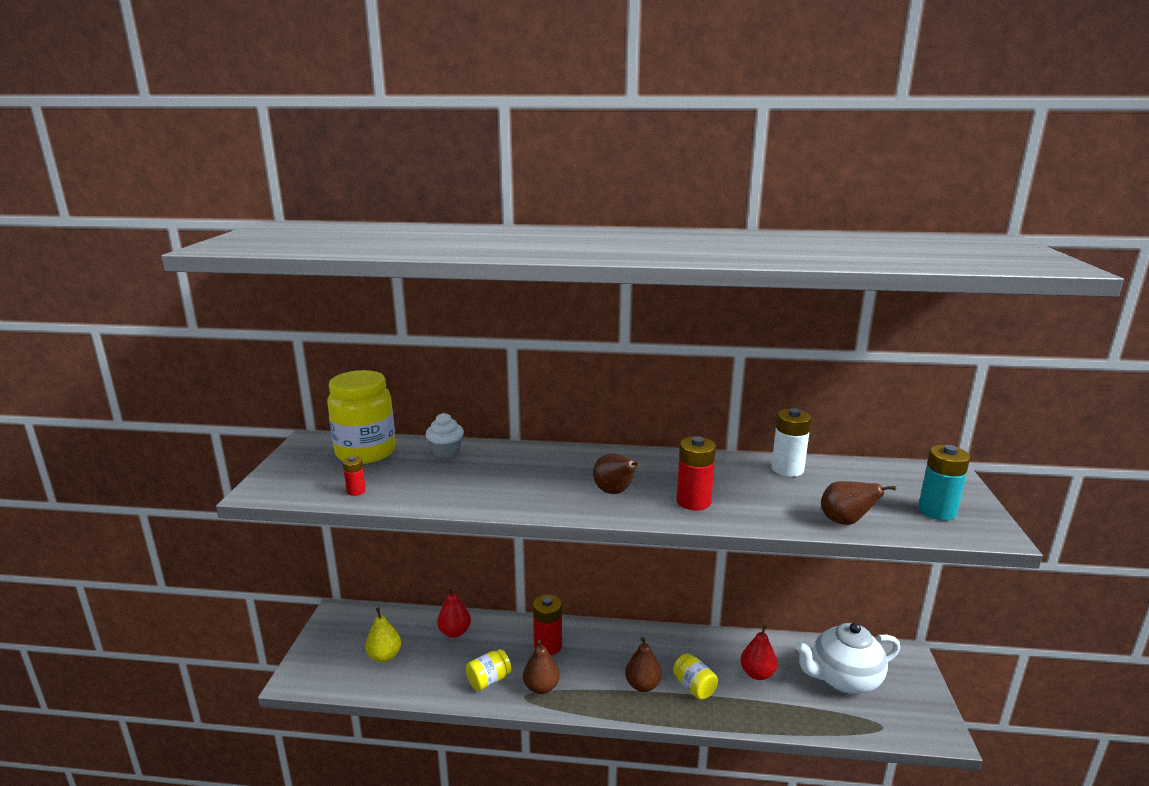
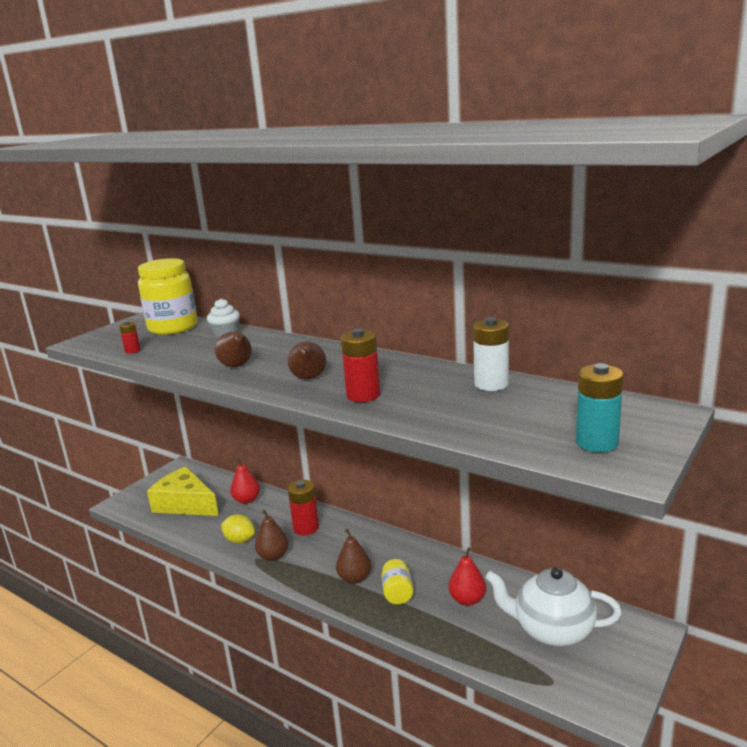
camera: 30 degrees right, 0 degrees up
(384, 656) = (185, 504): yellow pear -> yellow cheese
(488, 680) = (240, 540): yellow jar -> yellow lemon
(845, 522) = (481, 434): brown pear -> brown pear (237, 366)

